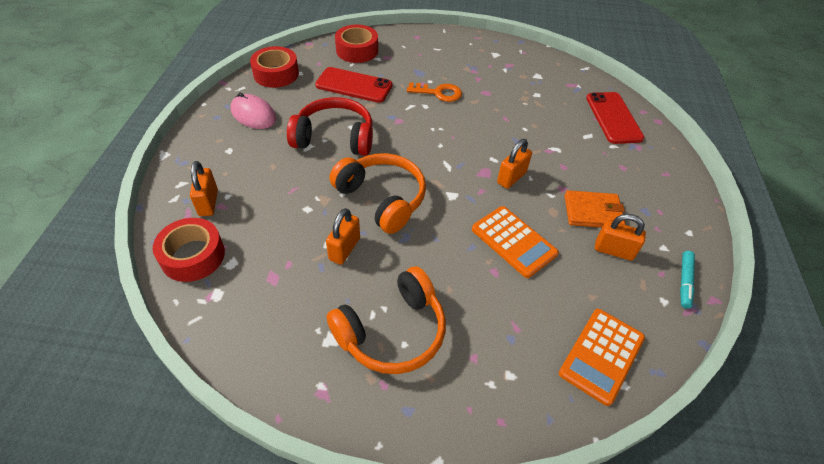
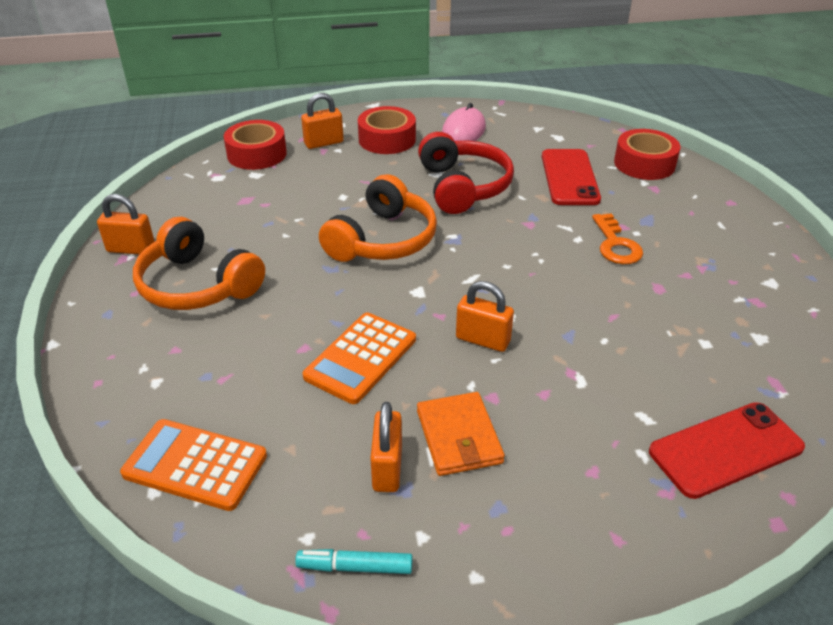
camera: 75 degrees right, 10 degrees down
(276, 74) = (543, 125): red tape -> red tape (387, 139)
(344, 249) = (296, 231): orange padlock -> orange padlock (131, 249)

